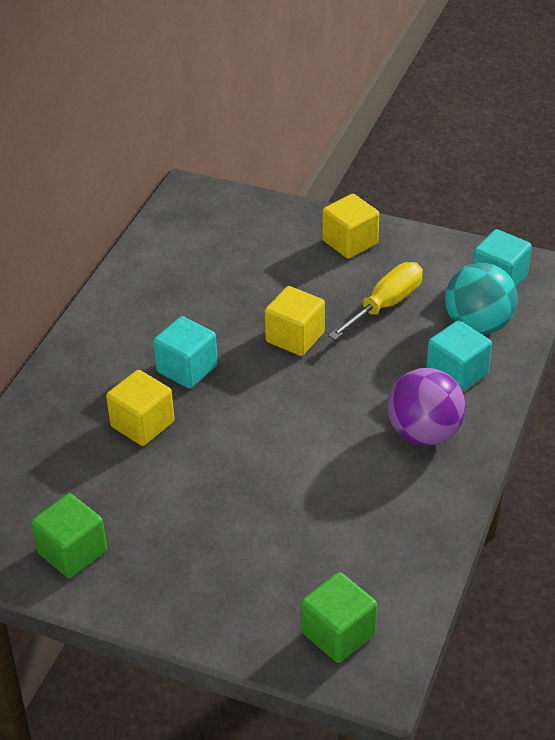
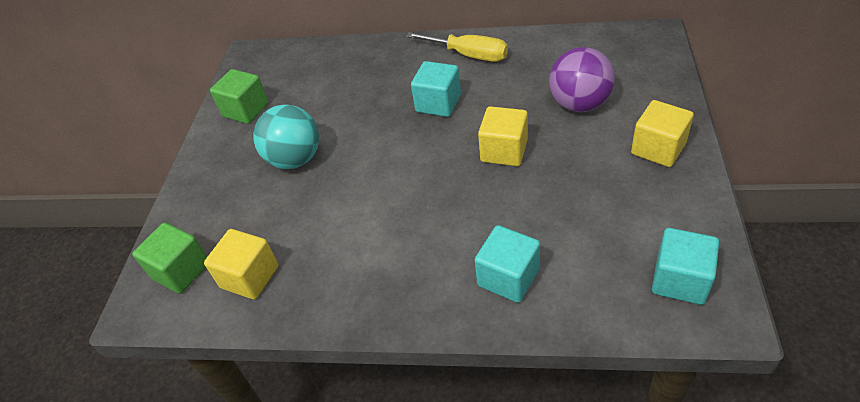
camera: 80 degrees right, 5 degrees up
(142, 424) = (371, 101): yellow cube -> yellow cube (250, 277)
(386, 305) = (581, 198): yellow screwdriver -> yellow screwdriver (469, 55)
(424, 433) = (415, 271): purple ball -> purple ball (579, 104)
(478, 325) = (591, 278): turquoise ball -> turquoise ball (295, 159)

